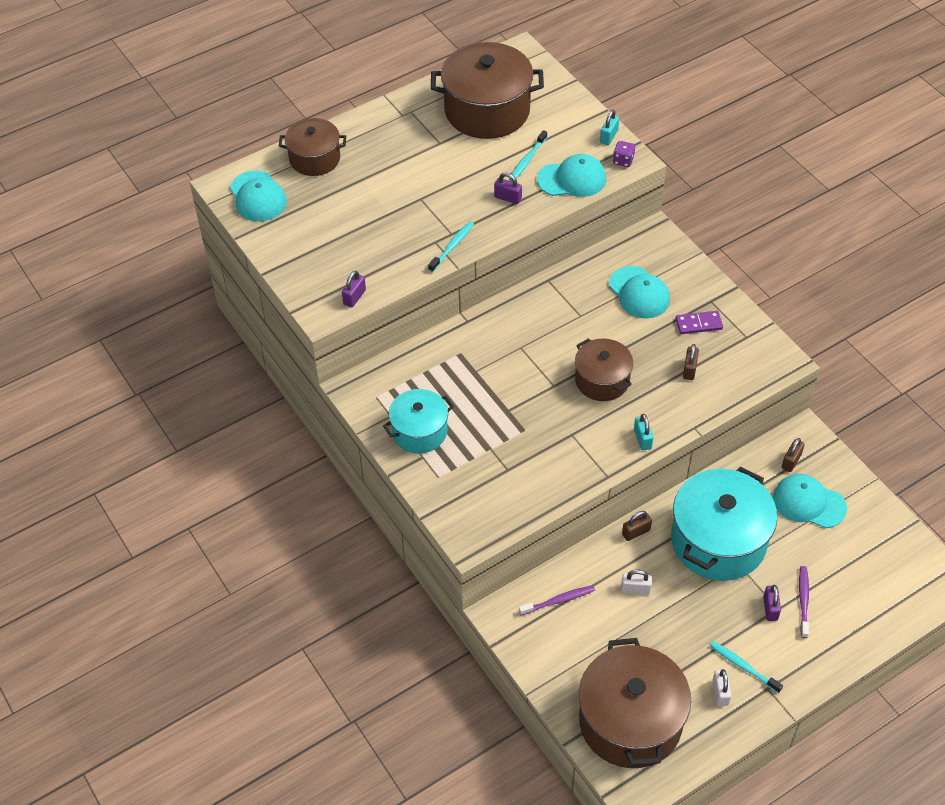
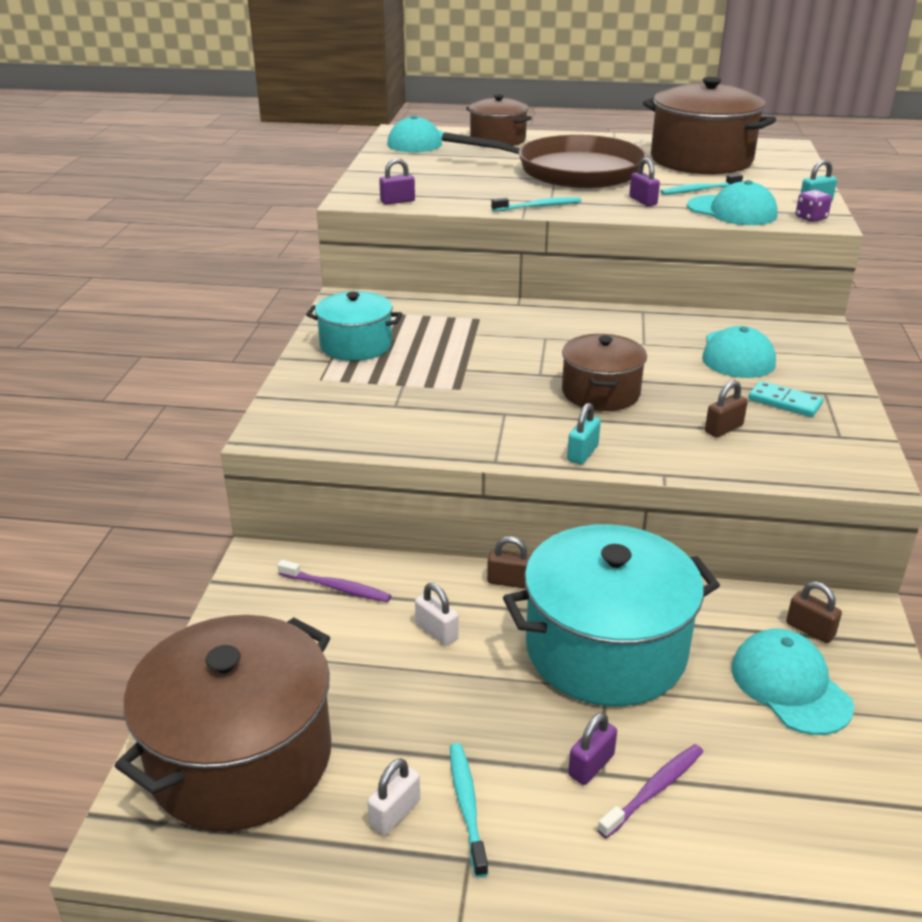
camera: 40 degrees right, 20 degrees down
(420, 180) = (572, 171): none -> brown pan
(698, 324) = (784, 402): purple domino -> turquoise domino
(791, 461) = (810, 630): brown padlock -> brown padlock turned 60 degrees clockwise

